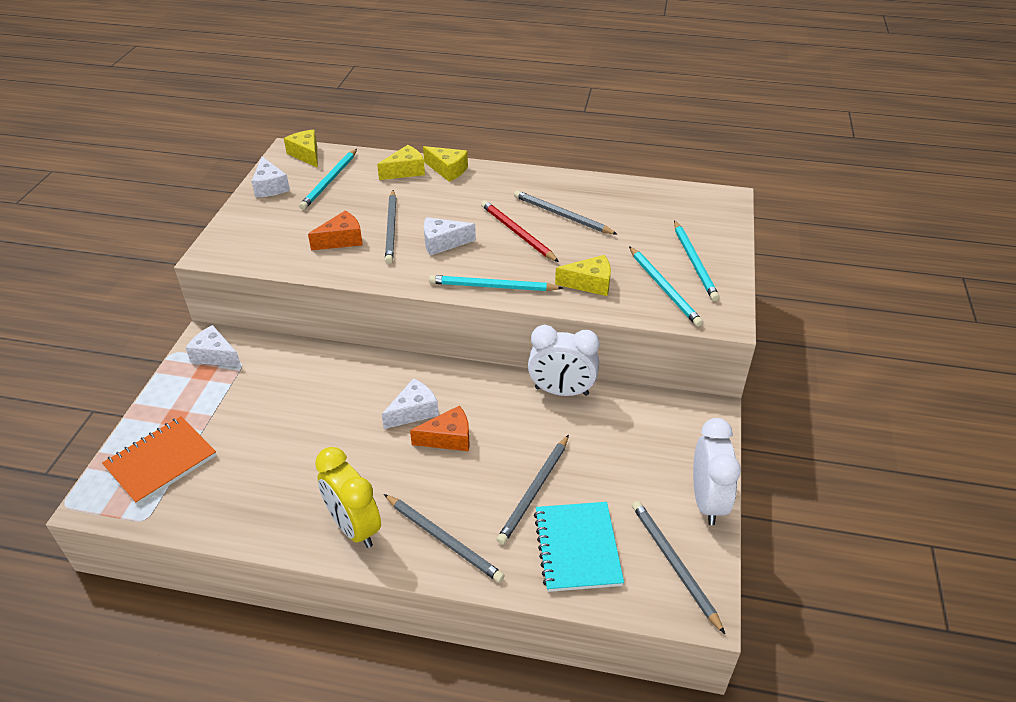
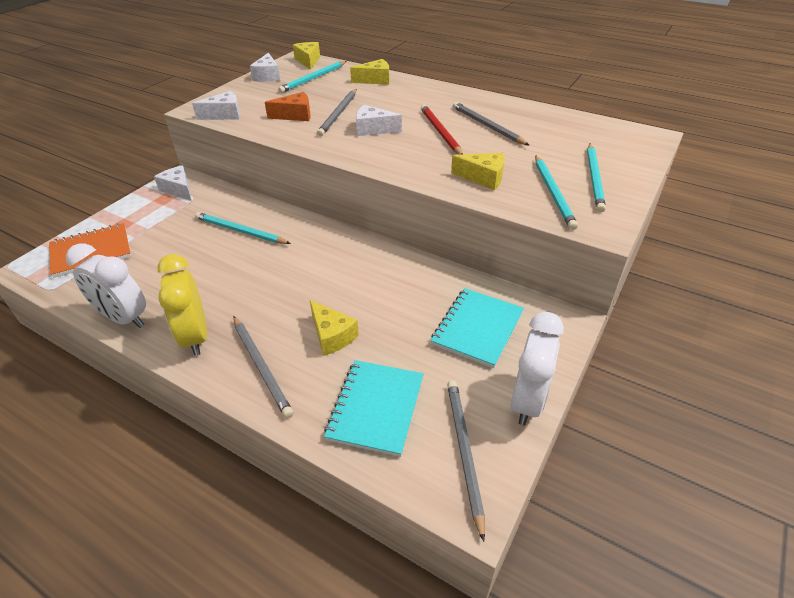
camera: 20 degrees right, 0 degrees up
(413, 411) = (299, 259): white cheese -> white cheese (224, 115)
(448, 170) = (409, 84): yellow cheese -> yellow cheese (332, 336)
(448, 438) = (314, 286): orange cheese -> none
(492, 286) = (394, 165): turquoise pencil -> turquoise pencil (240, 231)
(534, 491) = (364, 347): grey pencil -> none
(561, 391) = (433, 271): white clock -> white clock (124, 318)
(632, 442) = (477, 328): none -> turquoise notebook

